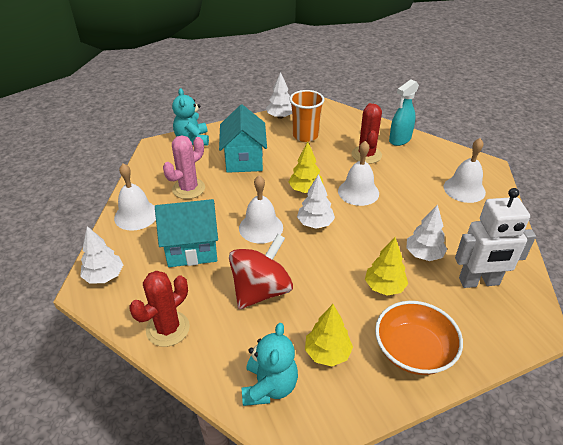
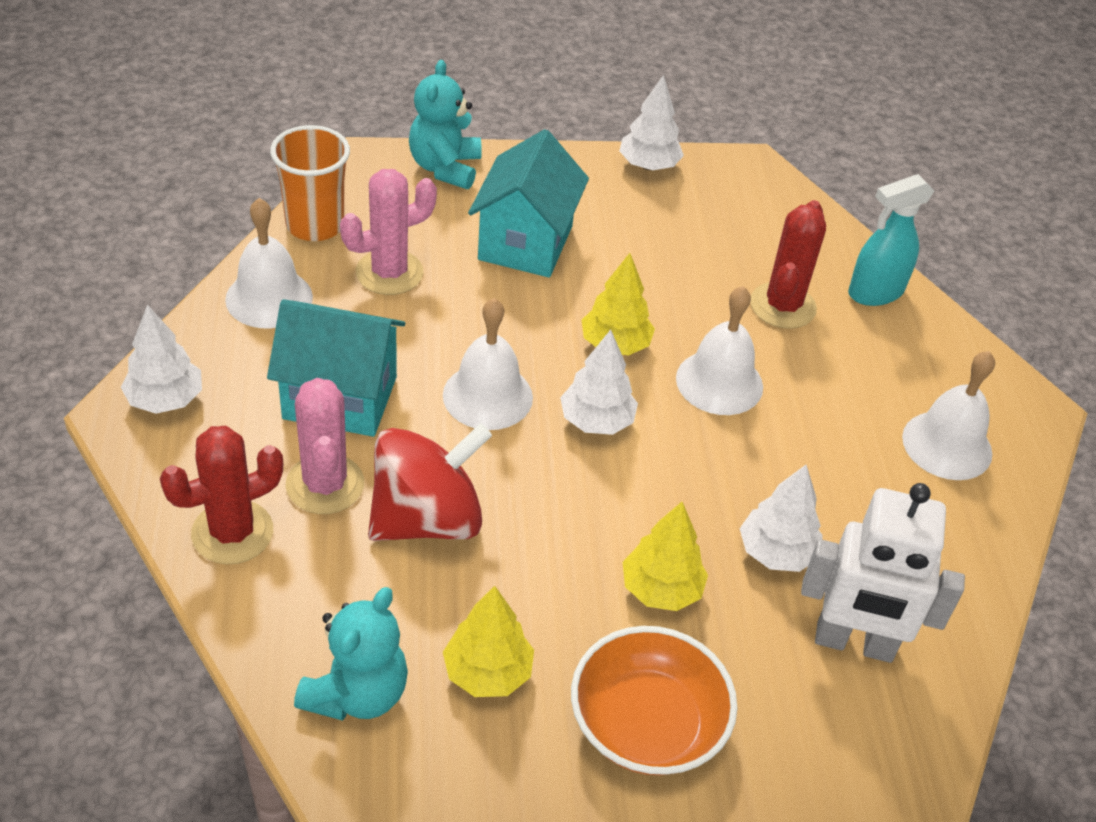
camera: 15 degrees right, 5 degrees up
(204, 291) = (325, 484): none -> pink cactus
(305, 136) = (678, 224): orange cup -> orange cup (315, 225)

